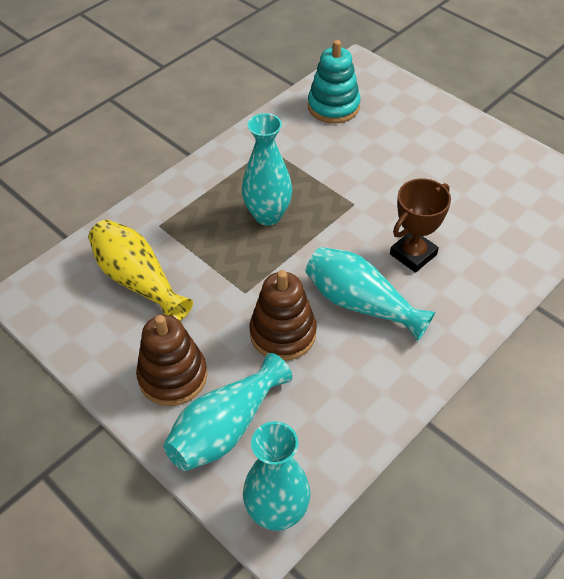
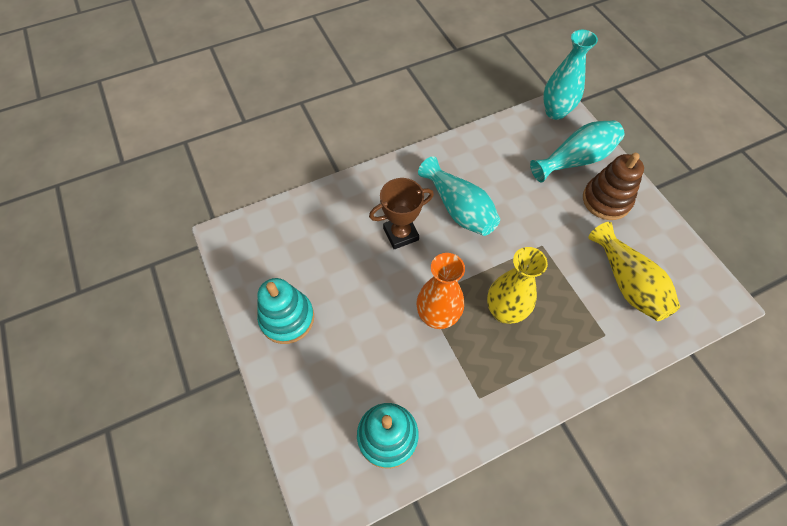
camera: 160 degrees left, 10 degrees up
(267, 215) = (504, 311): turquoise vase -> yellow vase
(283, 333) = (522, 205): brown stacking toy -> none
(333, 192) = (437, 316): none -> orange vase
(472, 151) = (287, 318): none -> turquoise stacking toy

